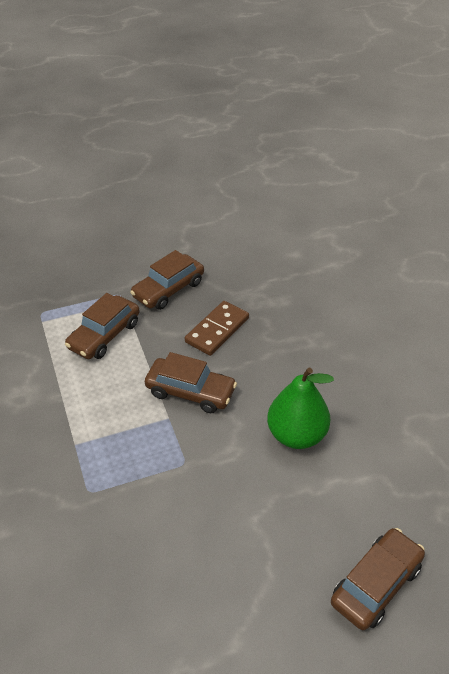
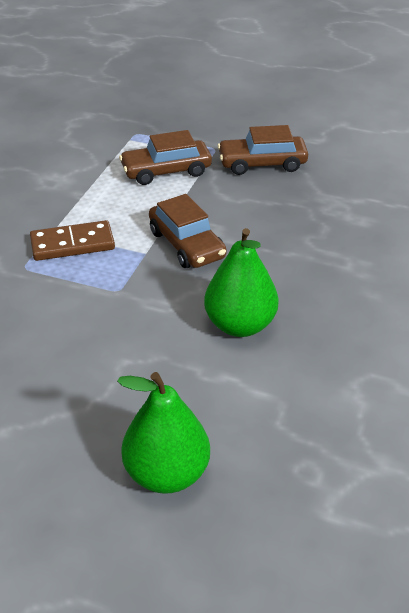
camera: 40 degrees right, 5 degrees down
(217, 330) = (268, 213): brown domino -> brown domino (72, 244)
(376, 584) = (167, 474): brown car -> green pear

